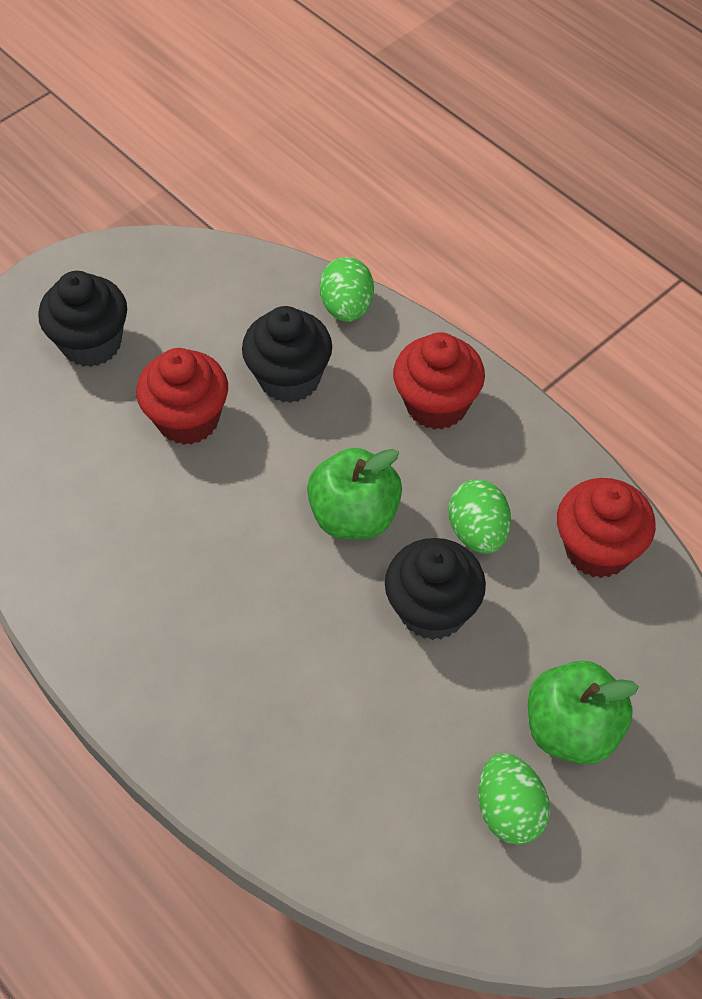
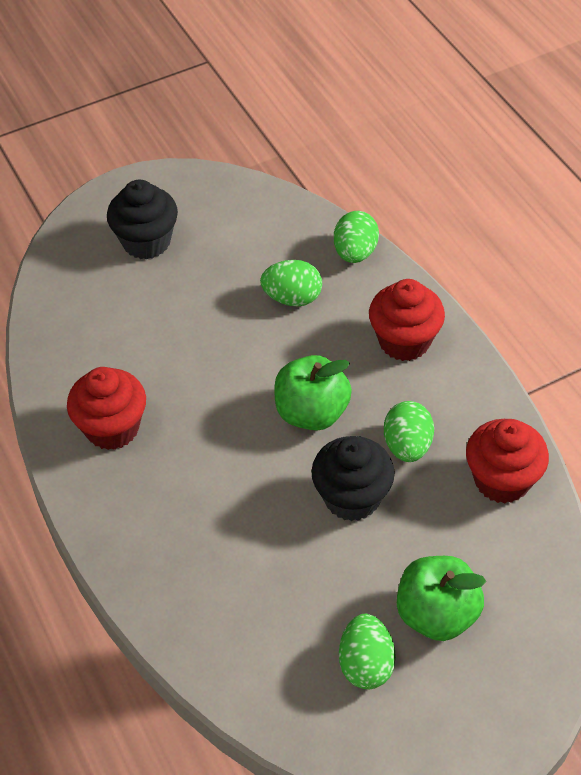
camera: 15 degrees right, 5 degrees down
(188, 419) = (203, 313): red cupcake -> red cupcake (112, 428)
(289, 378) = (292, 298): black cupcake -> green egg

